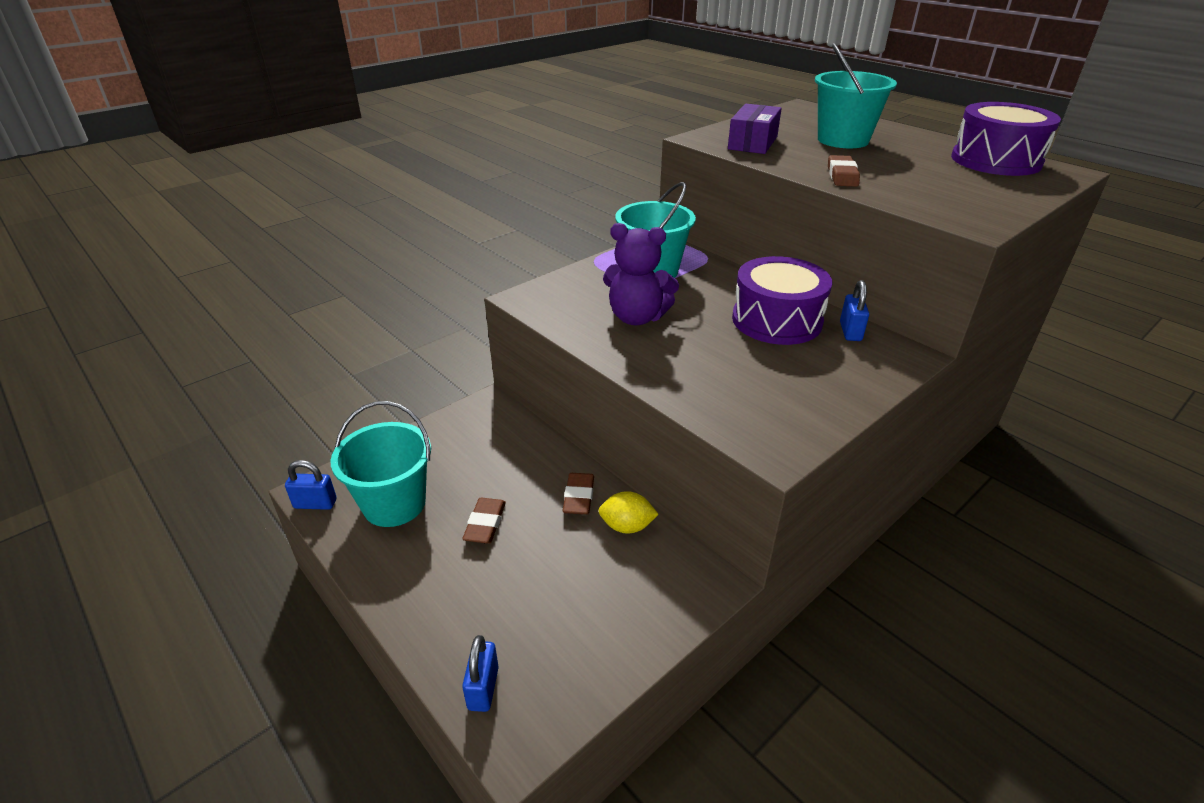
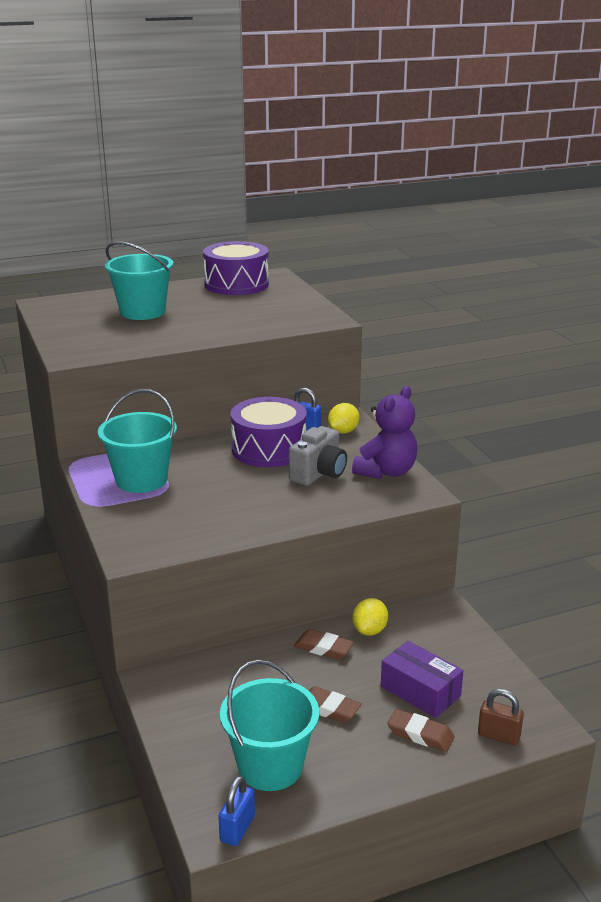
camera: 70 degrees left, 10 degrees down
(483, 688) = (498, 735): blue padlock -> brown padlock
(637, 317) = (216, 505): purple teddy bear -> purple teddy bear (386, 472)
(752, 363) = (319, 474): none -> grey camera
(753, 143) = (108, 341): purple box -> purple box (420, 691)
(842, 175) = (213, 331): brown eraser -> brown eraser (420, 734)
(872, 359) = (343, 431): none -> yellow lemon

